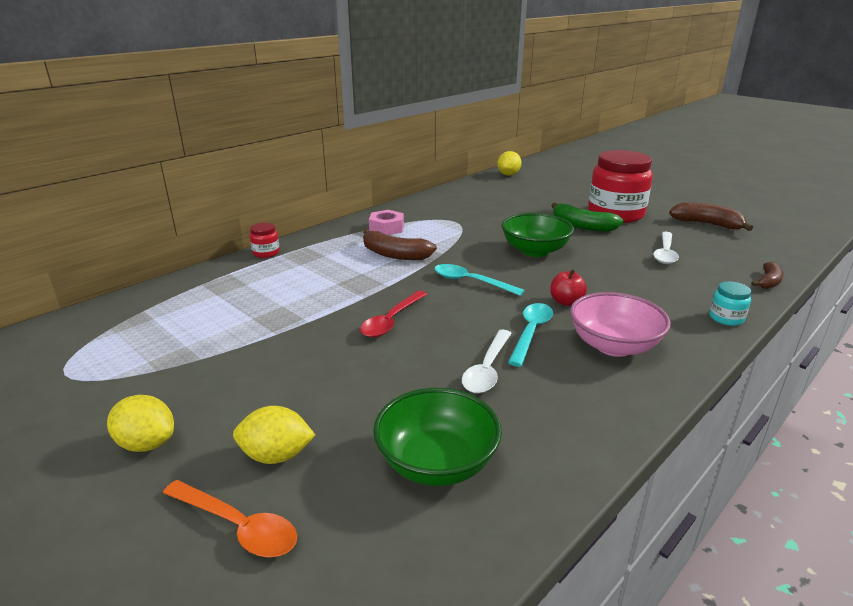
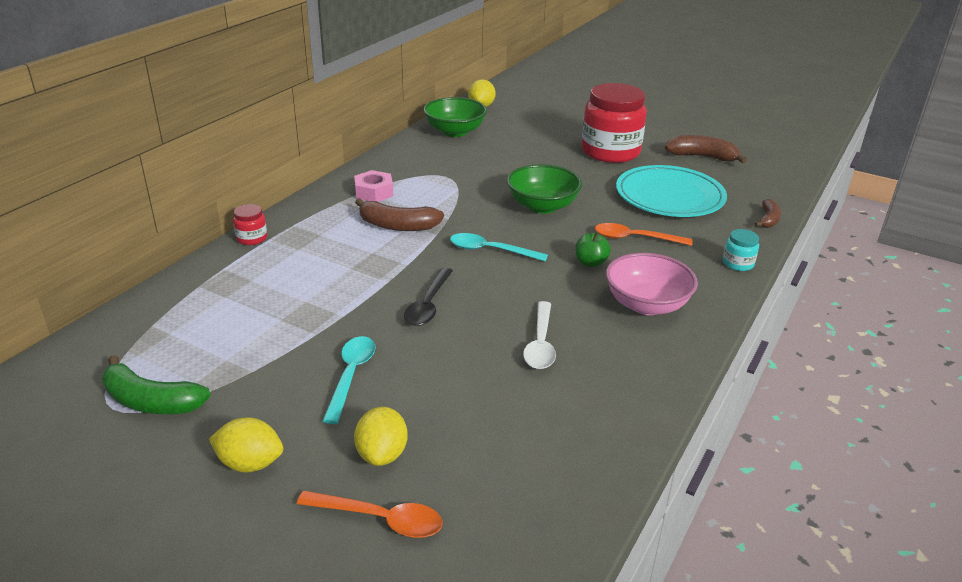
camera: 15 degrees left, 5 degrees up
(276, 455) = (382, 454): yellow lemon -> yellow lemon turned 75 degrees counterclockwise
(391, 321) = (428, 305): red spoon -> black spoon
(437, 463) = (528, 437): green bowl -> green bowl (455, 131)
(531, 332) = (568, 300): turquoise spoon -> turquoise spoon (351, 375)
(566, 302) = (590, 263): red apple -> green apple
(582, 226) = (581, 170): green banana -> green banana (151, 401)
(618, 285) = (634, 238): none -> orange spoon
(665, 253) = (669, 196): white spoon -> turquoise plate

